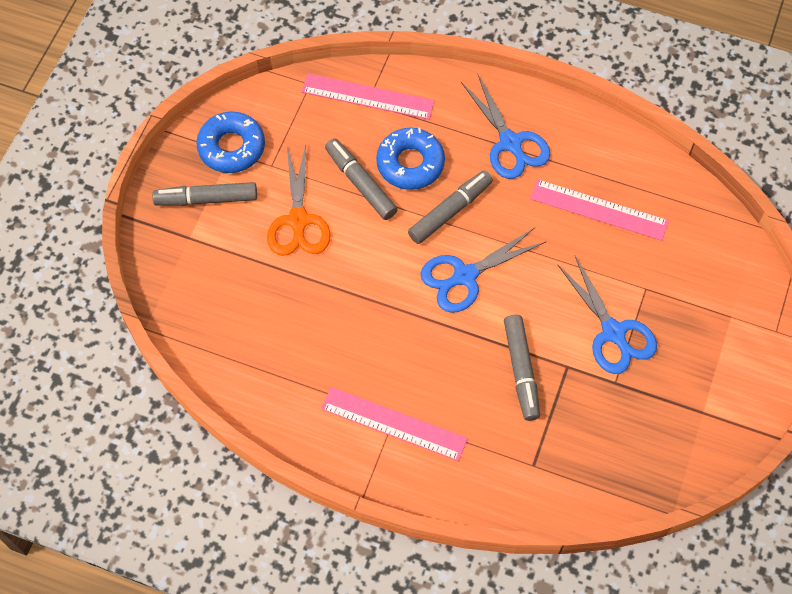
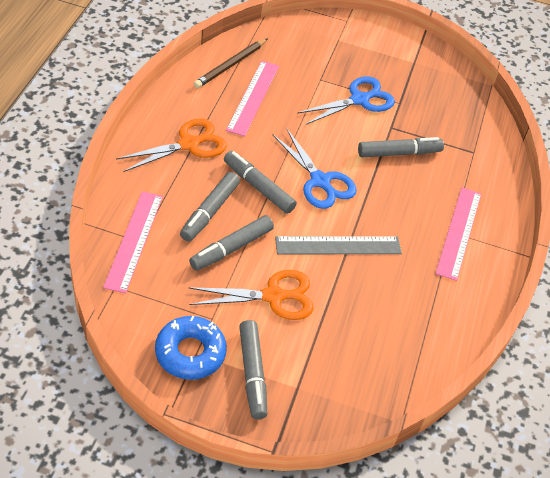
camera: 100 degrees left, 15 degrees down
(368, 288) = (338, 245): none -> grey ruler
(410, 163) = (210, 212): blue donut -> grey marker
(510, 143) = (189, 144): blue scissors -> orange scissors
(654, 186) = (230, 65): none -> brown pencil

